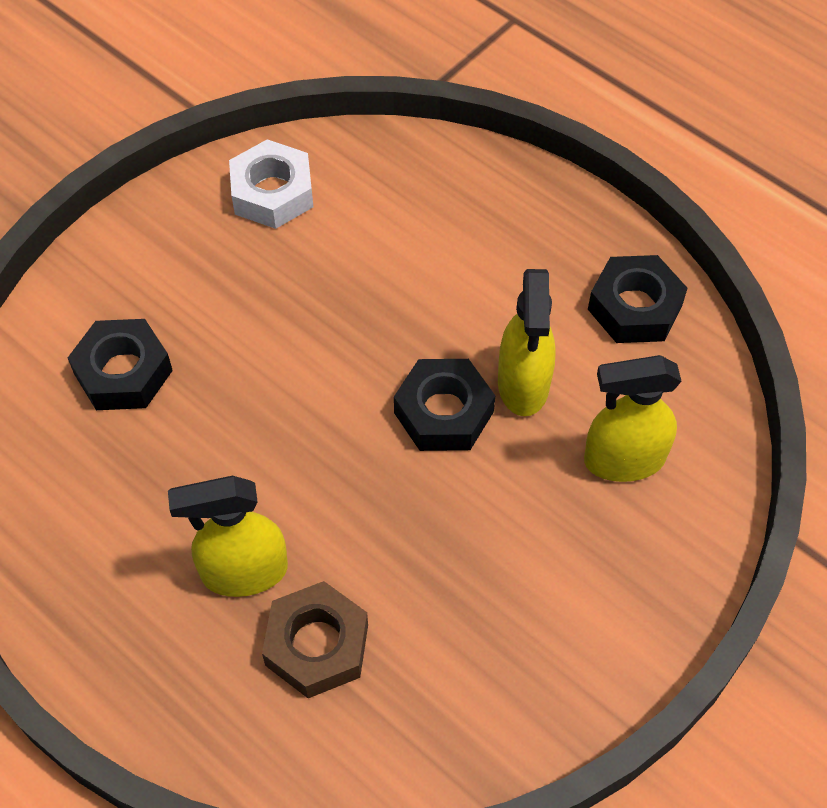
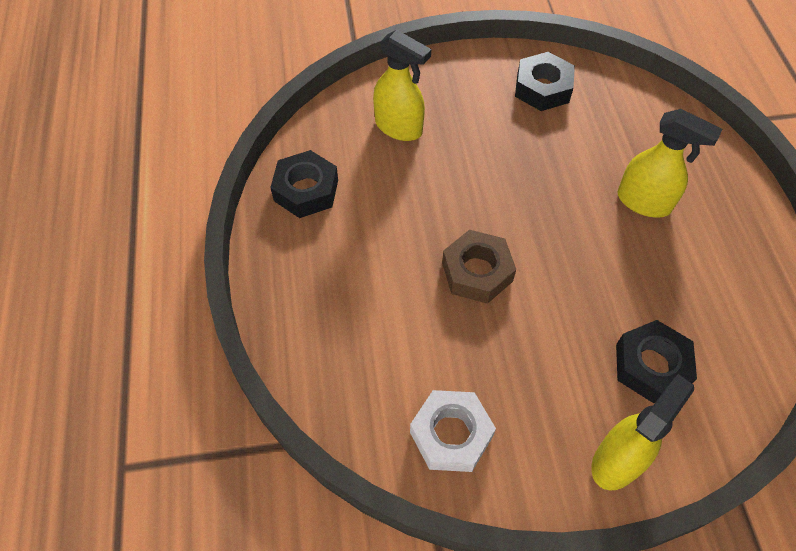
camera: 140 degrees left, 0 degrees up
(317, 645) = (627, 149): brown nut -> brown nut (477, 272)
(443, 412) = (468, 208): black nut -> black nut (542, 88)
(523, 385) = (411, 193): yellow spray bottle -> yellow spray bottle (617, 460)

